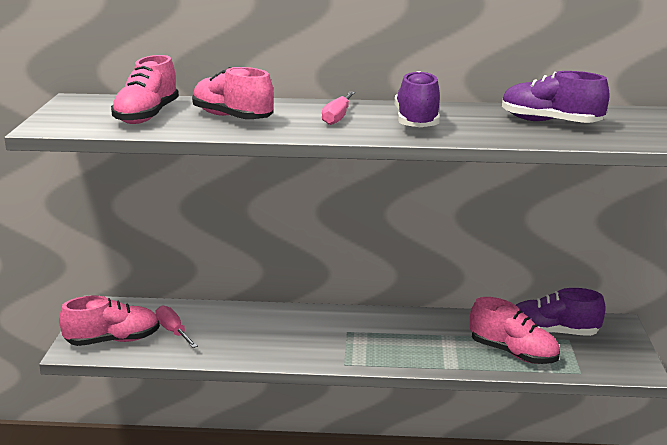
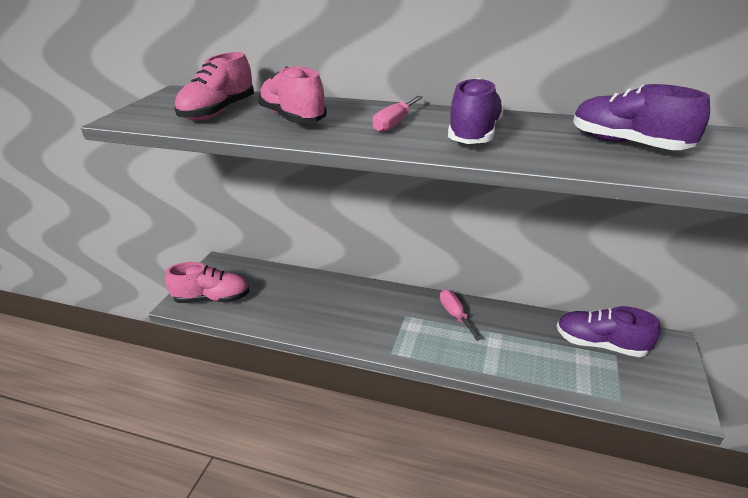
camera: 15 degrees right, 10 degrees up
(173, 331) = (262, 295): pink screwdriver -> pink screwdriver (455, 315)
(513, 353) = (555, 364): pink shoe -> none

